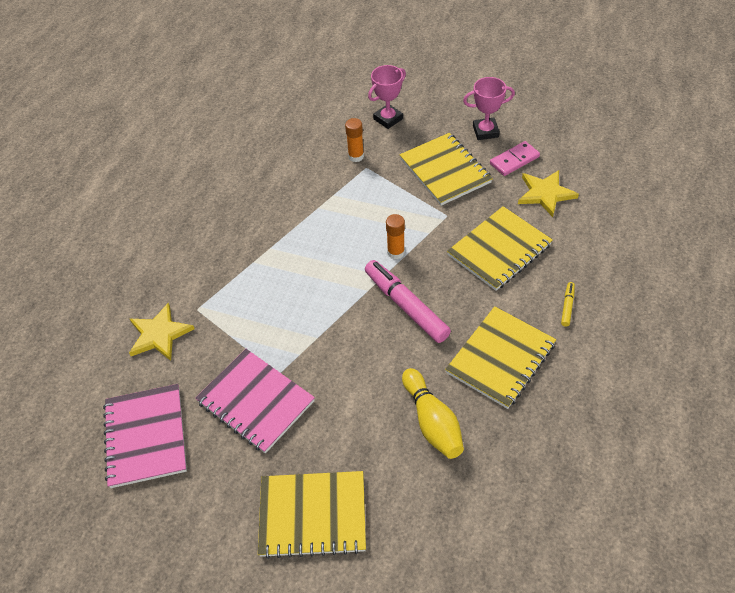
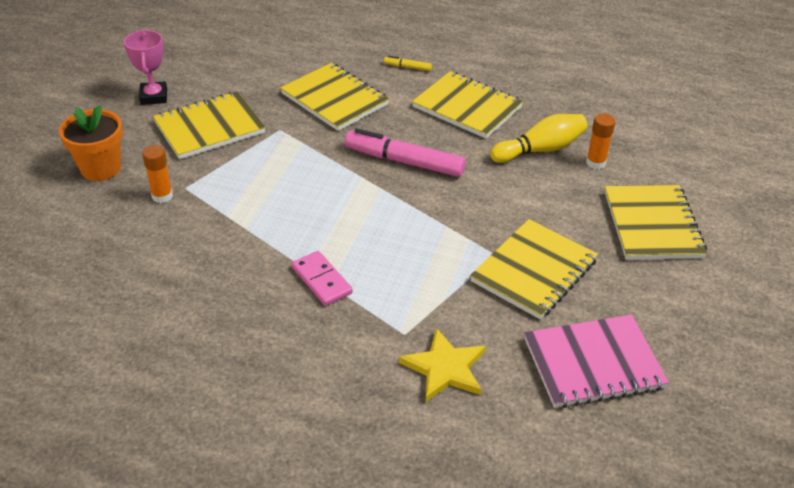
camera: 95 degrees left, 10 degrees down
(255, 402) = (534, 271): pink notebook -> yellow notebook
(388, 119) = (101, 168): pink trophy -> orange flower pot
(396, 252) = (329, 167): orange glue stick -> orange glue stick (595, 163)
(406, 306) = (404, 161): pink marker -> pink marker turned 60 degrees clockwise
(514, 160) = (207, 81): pink domino -> pink domino (322, 280)
(545, 194) = (262, 66): yellow star -> none

